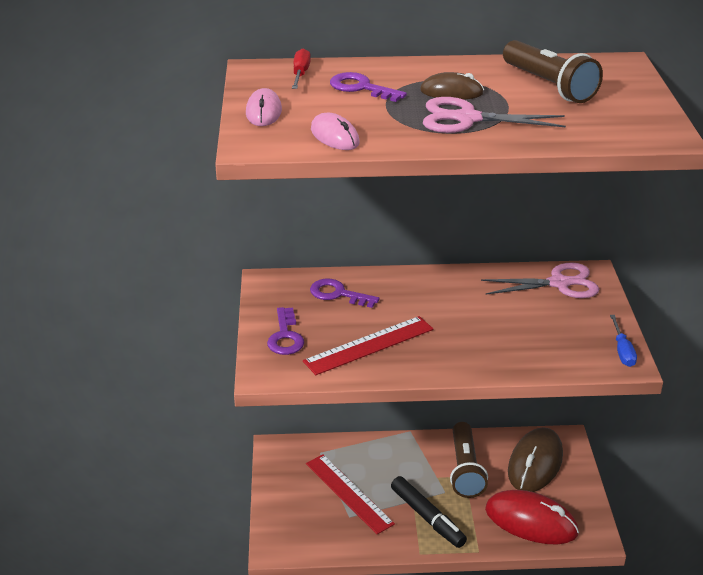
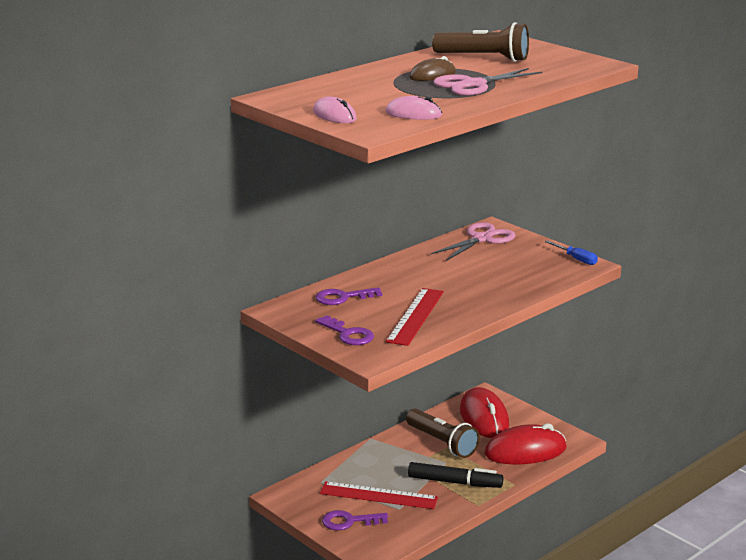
camera: 40 degrees left, 10 degrees down
(300, 74) = (308, 91): red screwdriver -> none
(361, 88) = (368, 88): purple key -> purple key (349, 521)
(535, 463) = (484, 418): brown mouse -> red mouse

